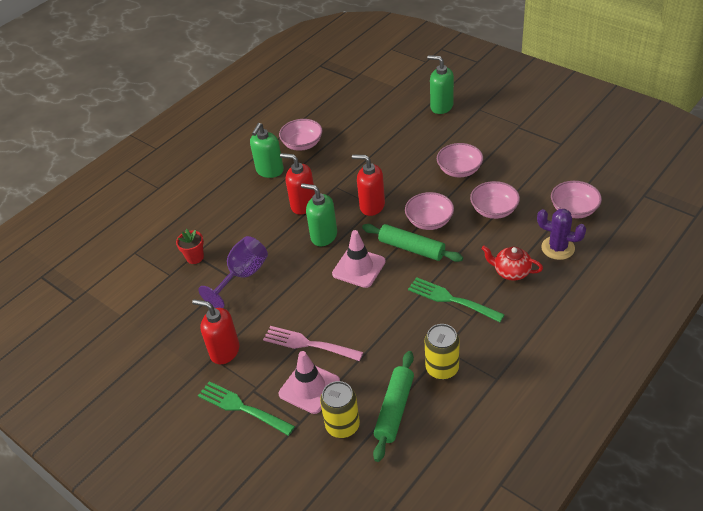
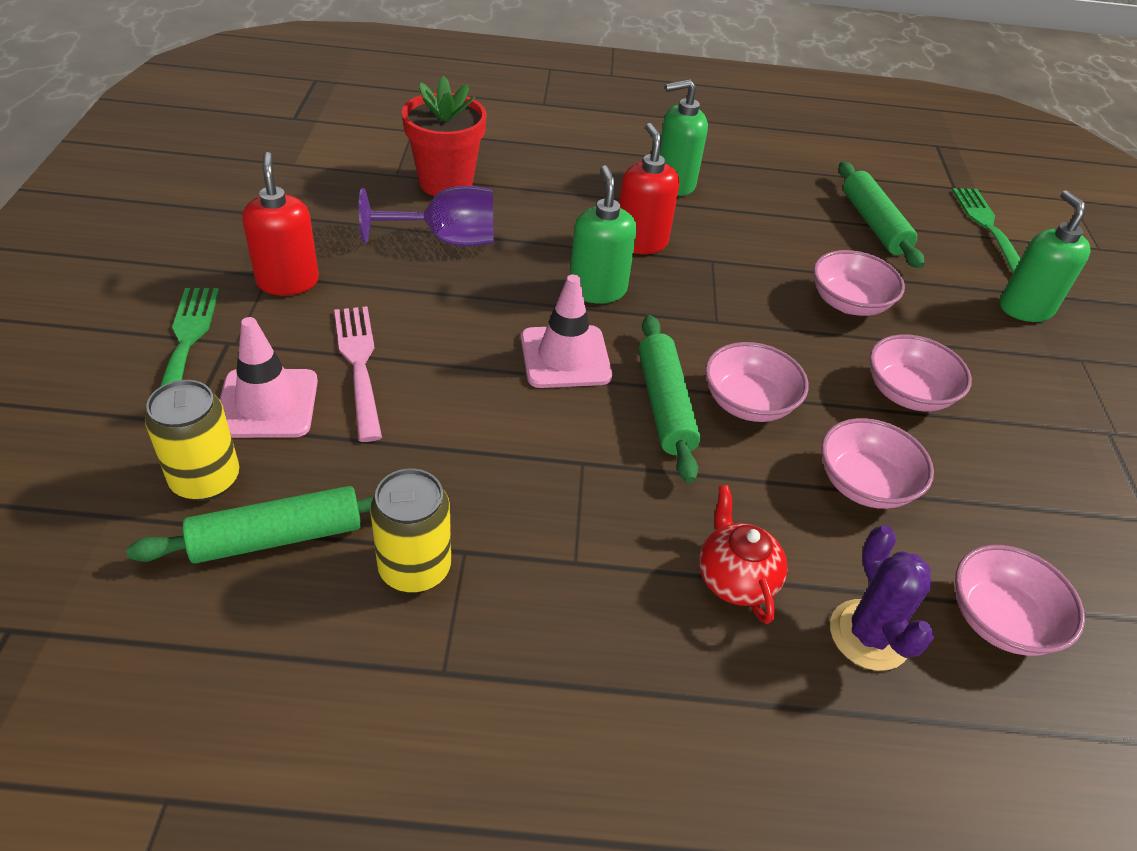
camera: 45 degrees right, 0 degrees up
(195, 257) = (446, 183): red flower pot -> red flower pot, size x1.81
(302, 144) = (760, 192): pink bowl -> pink bowl (849, 303)
(355, 119) = (874, 224): none -> green rolling pin
(372, 206) = (712, 317): red soap dispenser -> none
(452, 299) = (592, 513): green fork -> green fork (988, 228)

